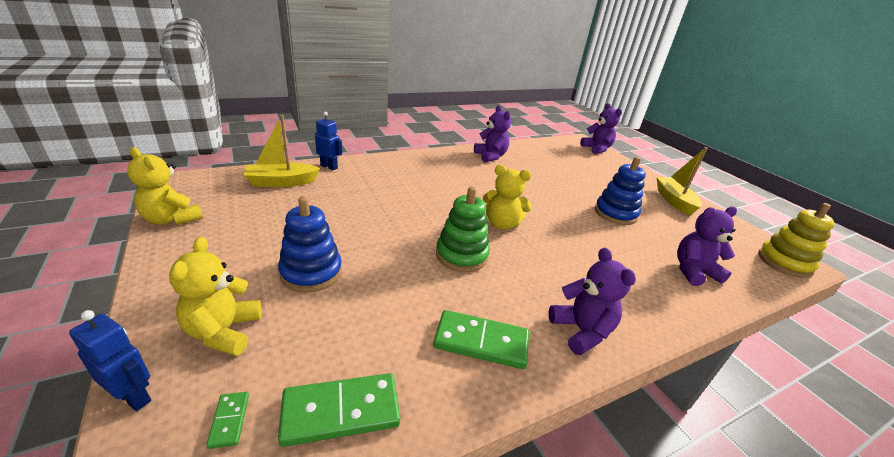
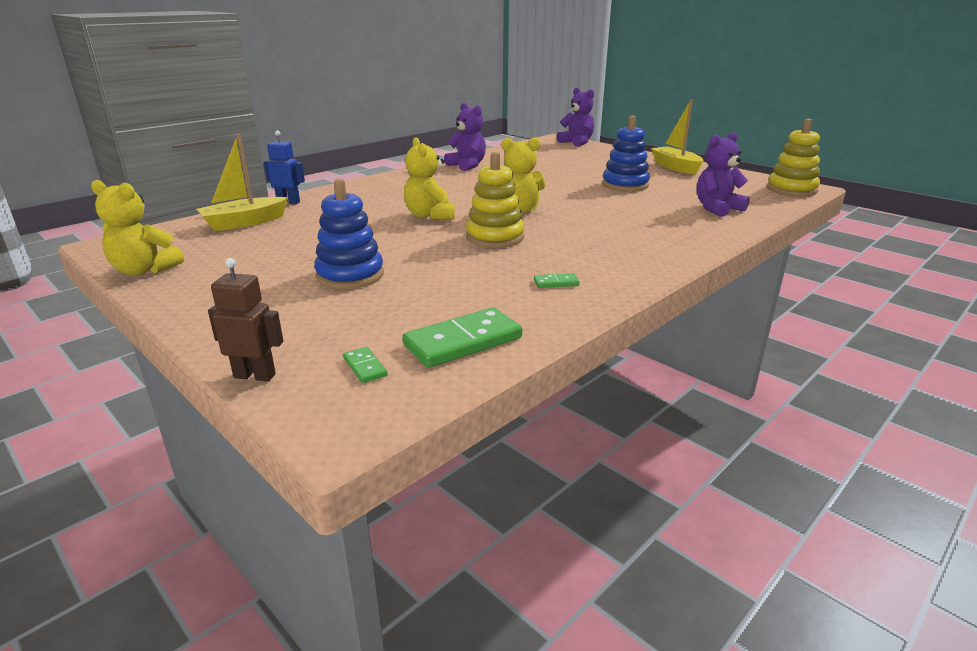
camera: 15 degrees left, 5 degrees down
(134, 397) = (255, 375): blue robot -> brown robot
(224, 332) = (300, 325): yellow teddy bear -> yellow teddy bear (430, 216)
(461, 255) = (495, 237): green stacking toy -> yellow stacking toy
(481, 342) = (556, 282): green domino -> green domino, size x0.47
(581, 331) = (640, 260): purple teddy bear -> none

